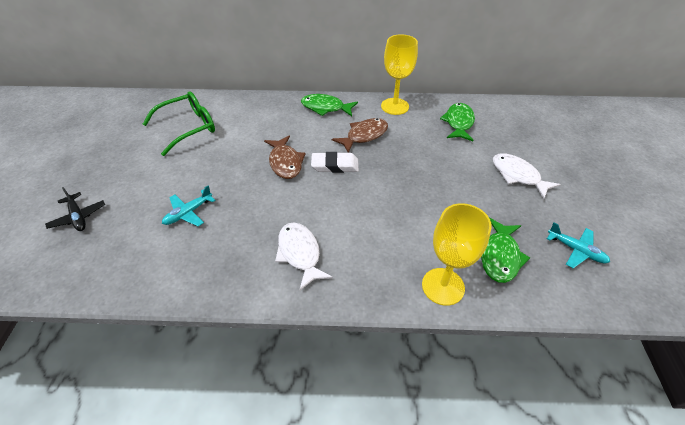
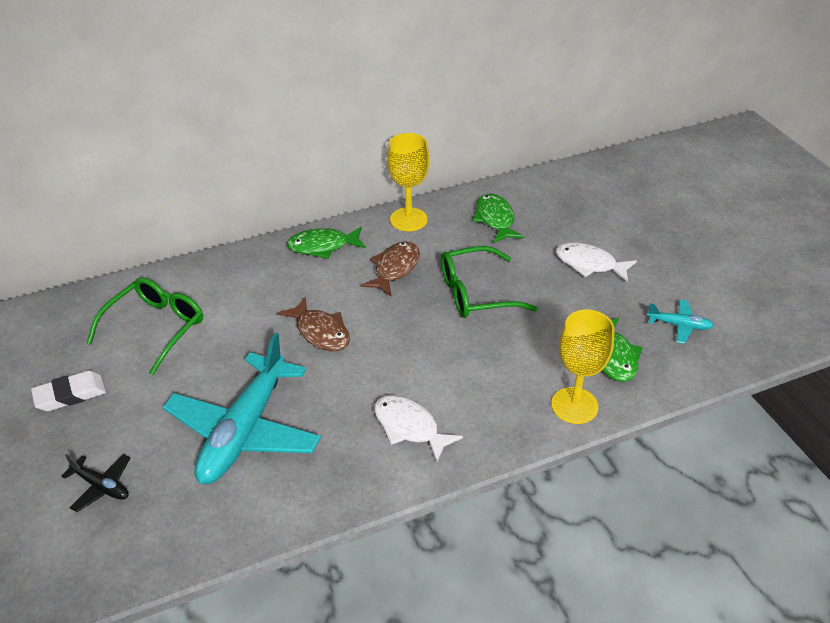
camera: 25 degrees left, 5 degrees down
(188, 213) = (244, 431): turquoise plane -> turquoise plane, size x2.32
(335, 165) = (383, 316): white eraser -> white eraser (70, 394)
(413, 170) = (475, 293): none -> green glasses

